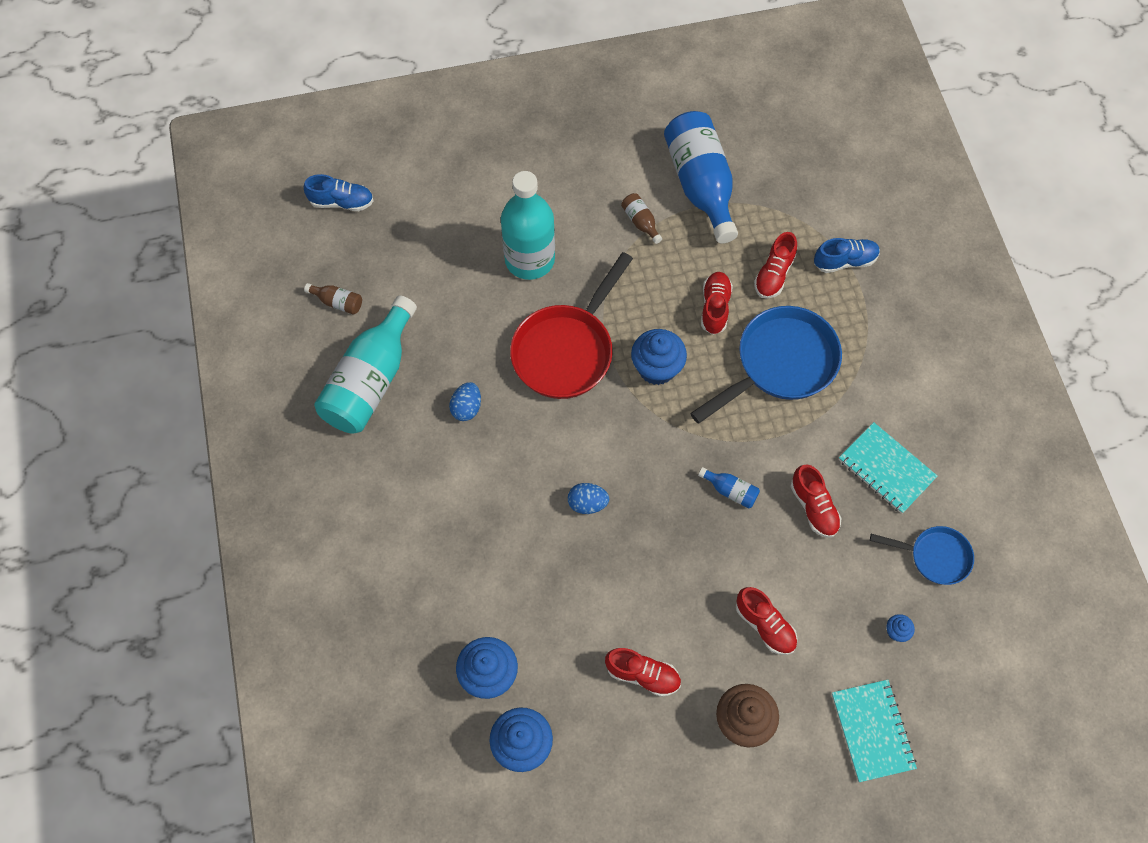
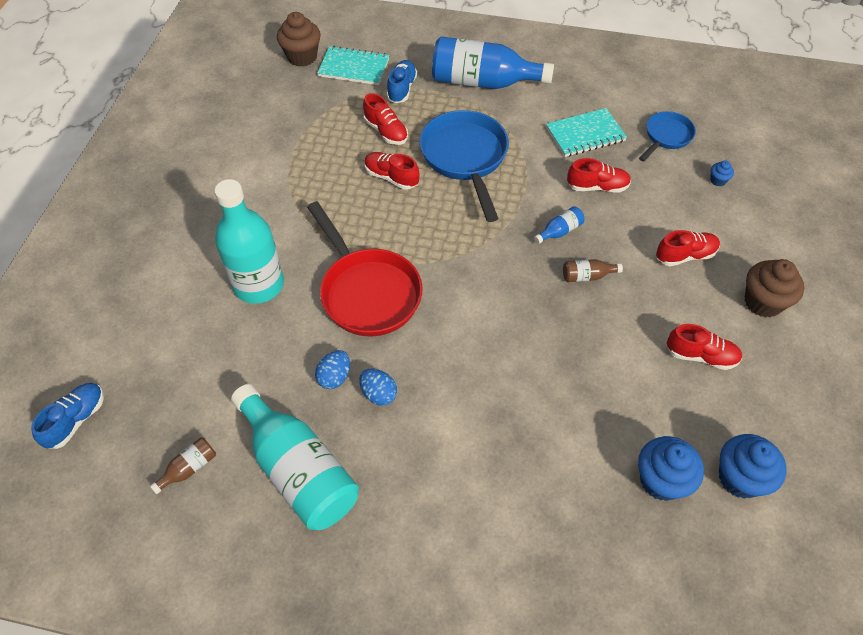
camera: 65 degrees left, 10 degrees down
(587, 503) = (524, 334): blue egg -> blue egg (334, 377)
(640, 222) = (279, 193): brown bottle -> brown bottle (587, 276)
(643, 675) = (701, 356): red shoe -> red shoe turned 60 degrees clockwise
(656, 368) = (423, 236): blue cupcake -> none
(700, 185) = (274, 142): blue bottle -> blue bottle (483, 82)
(833, 147) = (302, 57): none -> brown cupcake
(872, 731) = (793, 225): turquoise notebook -> turquoise notebook (354, 68)

